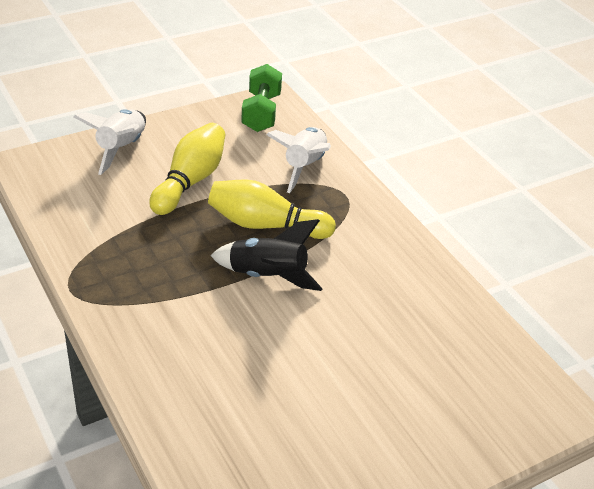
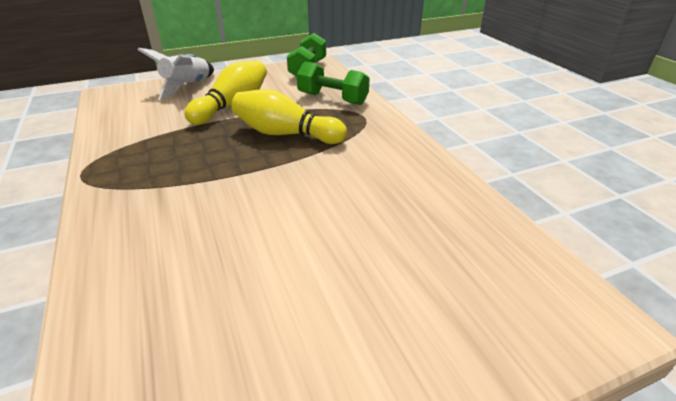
camera: 10 degrees right, 5 degrees down
(268, 276) = (273, 171): black rocket -> none
(304, 166) = (332, 99): white rocket -> green dumbbell

